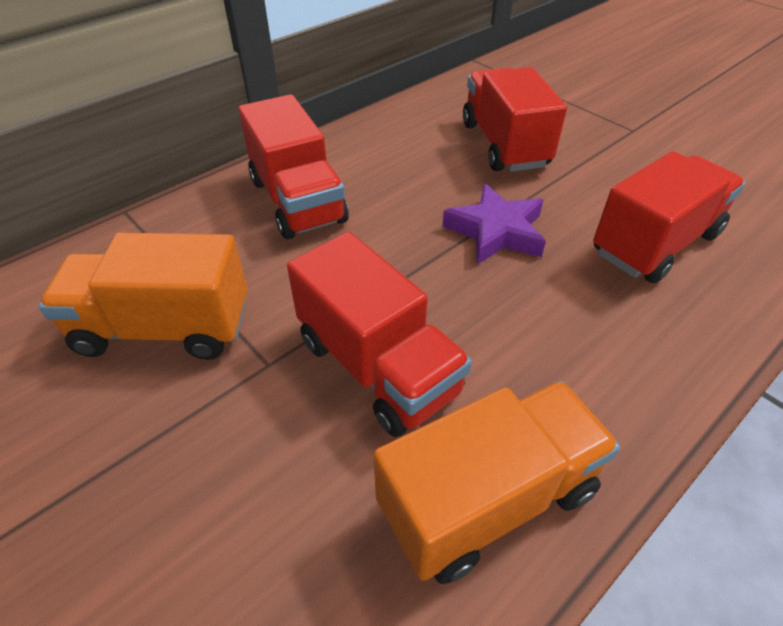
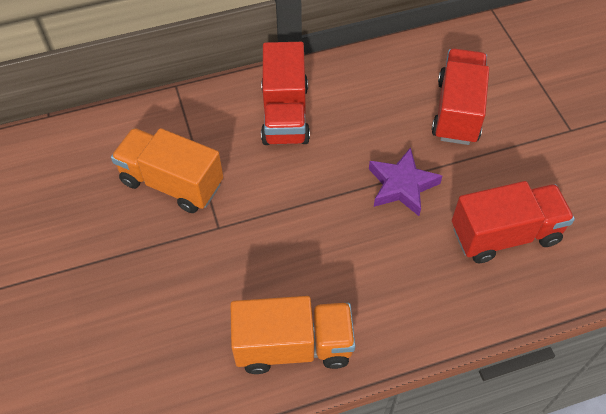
camera: 25 degrees right, 10 degrees up
(378, 366) = (276, 252): red truck -> none

